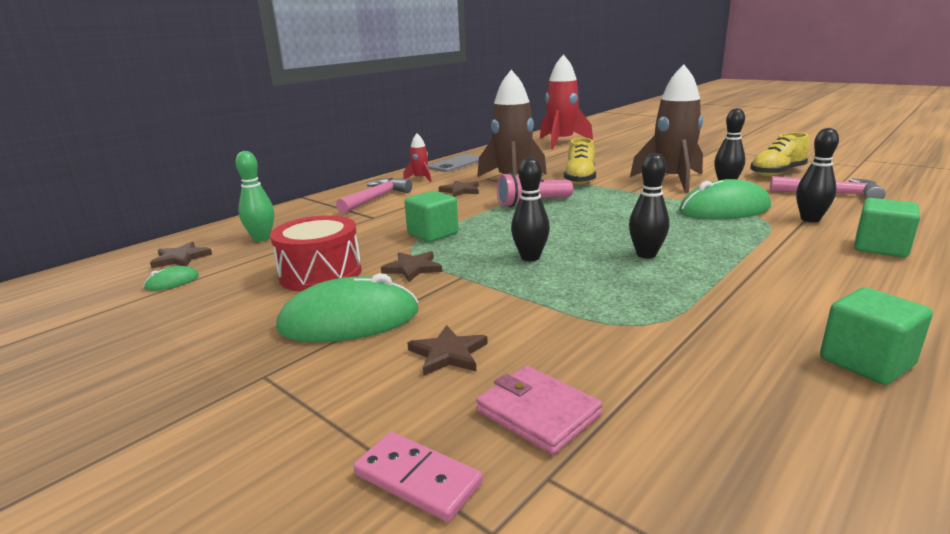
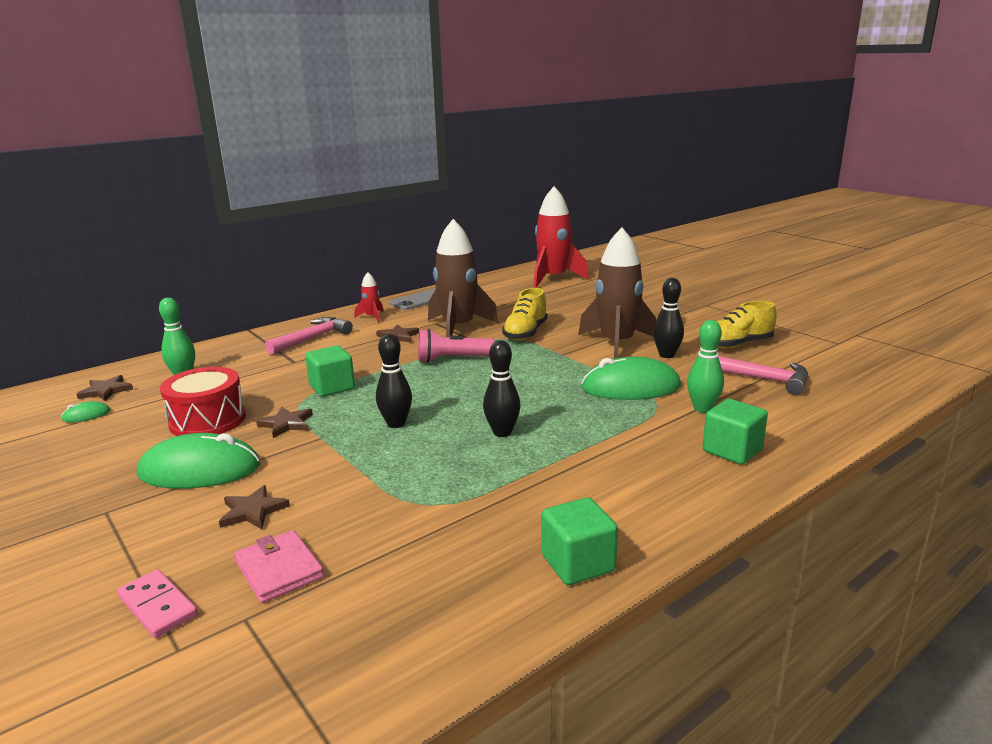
camera: 10 degrees right, 0 degrees up
(810, 219) = (702, 409): black bowling pin -> green bowling pin

